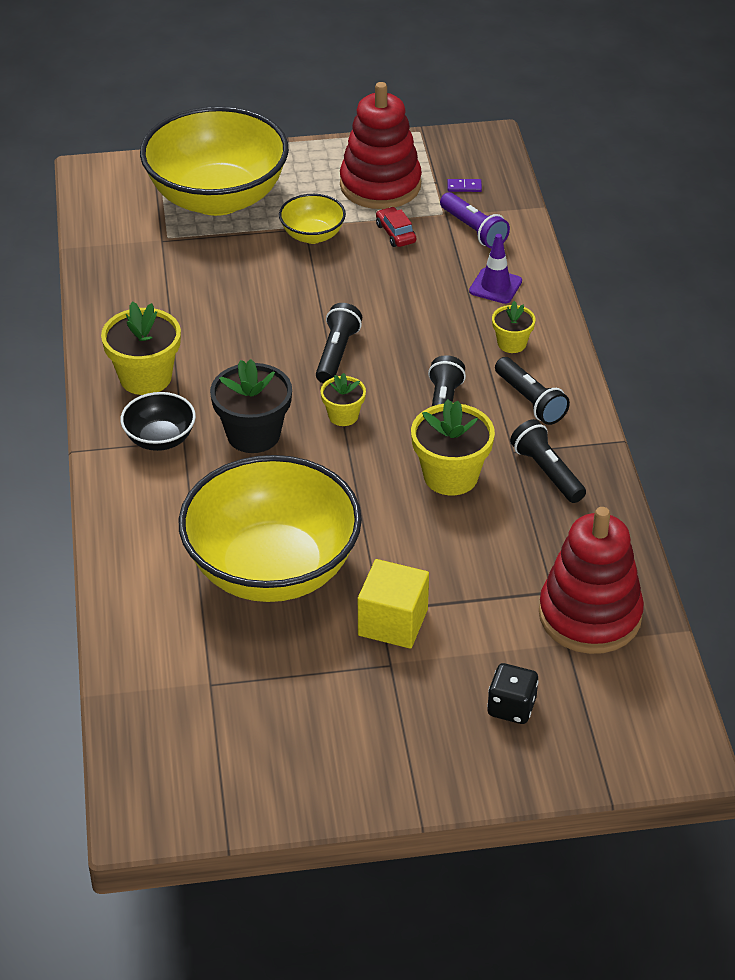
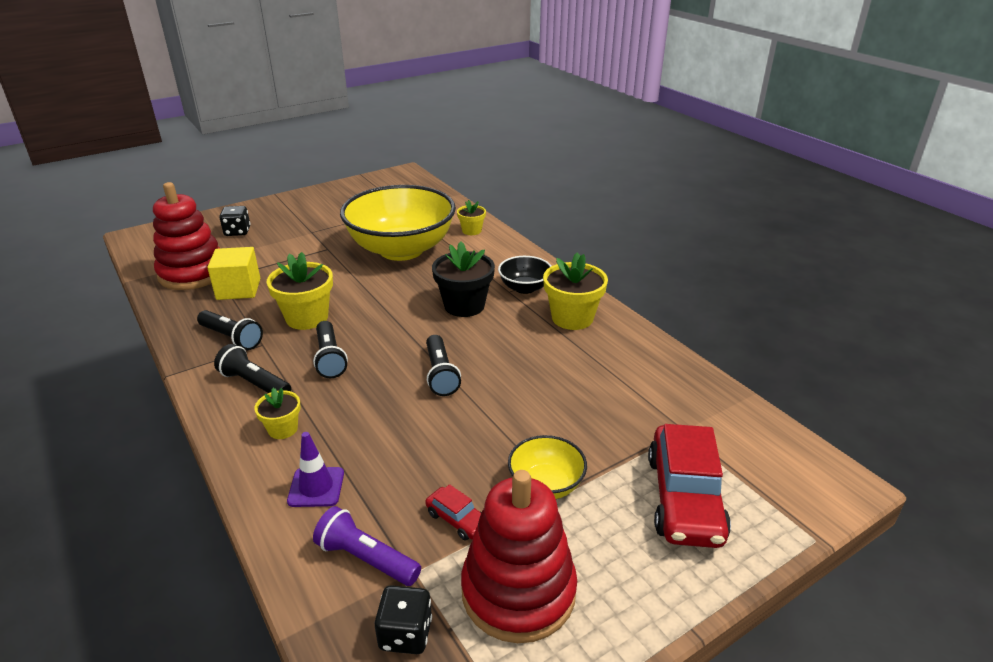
camera: 155 degrees right, 10 degrees down
(217, 198) = (684, 498): yellow bowl -> red car
(343, 416) = (407, 333): yellow flower pot -> yellow flower pot (471, 231)
(393, 622) = (317, 245): yellow cube -> yellow cube (238, 289)
(464, 187) = (405, 634): purple domino -> black dice

